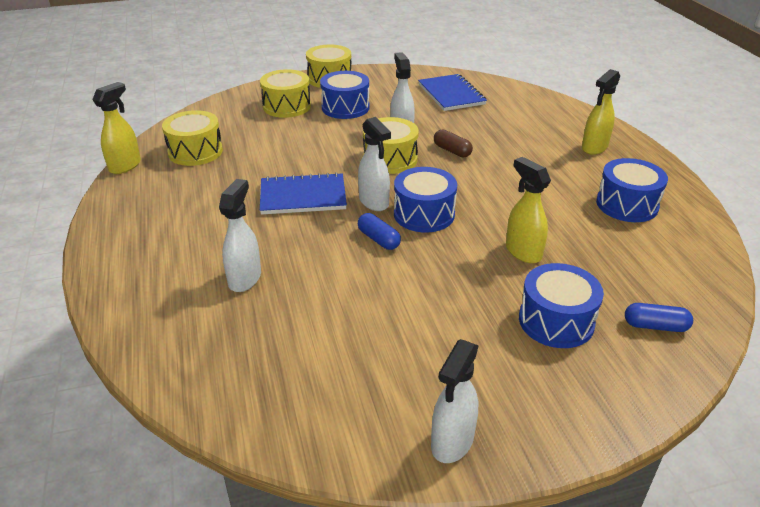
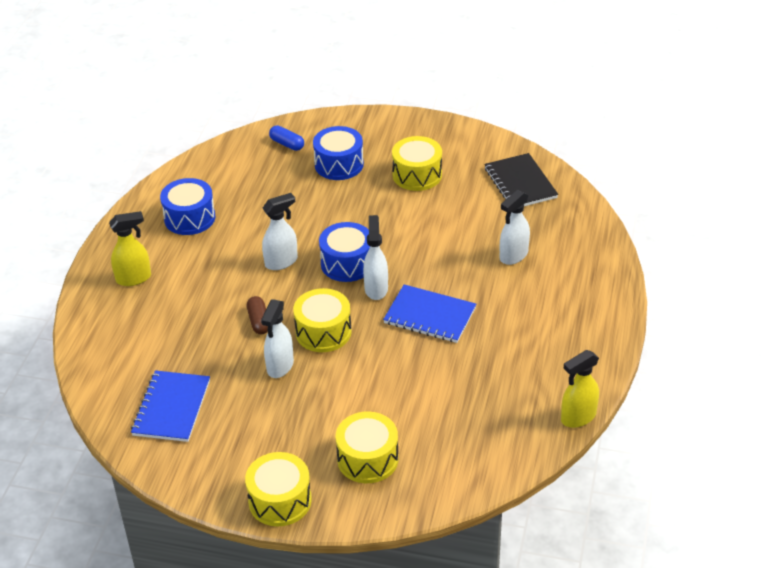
camera: 150 degrees left, 5 degrees up
(195, 152) = (501, 413): yellow drum -> yellow drum (417, 175)
(285, 386) = (520, 183): none -> black notebook
(345, 107) = (305, 430): blue drum -> none
(378, 239) = (399, 254): blue capsule -> none
(452, 442) = (451, 134): white spray bottle -> white spray bottle (281, 262)
(523, 252) = (308, 210): yellow spray bottle -> none

